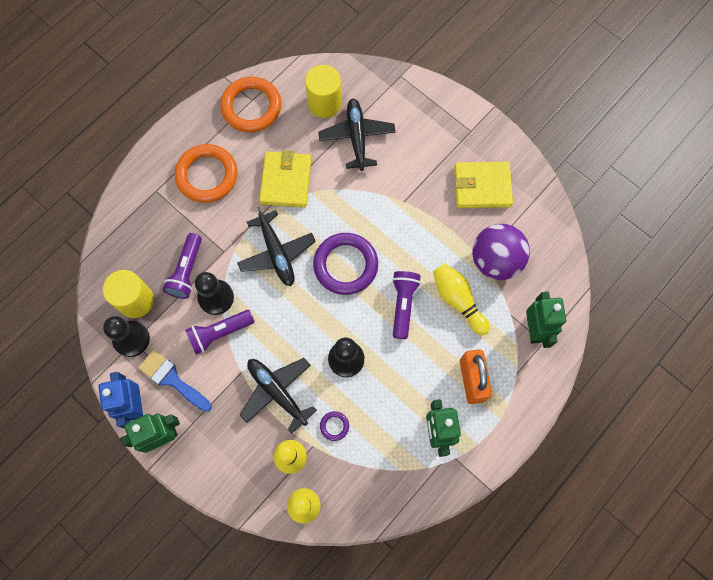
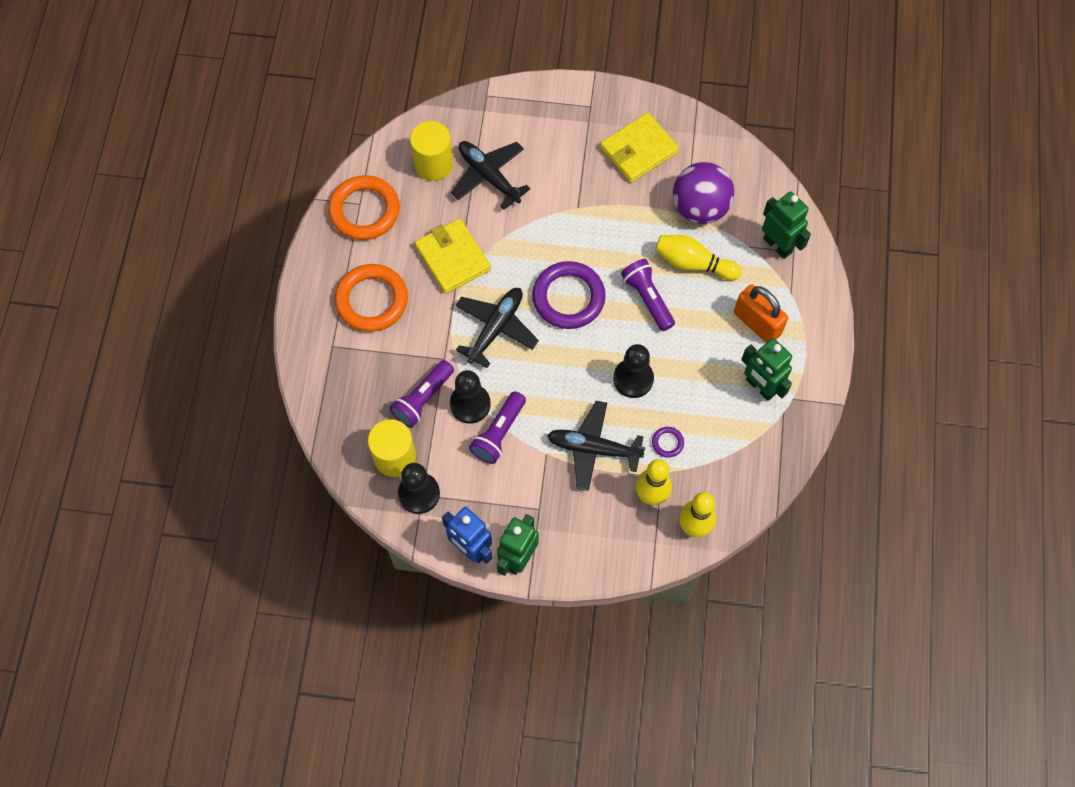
camera: 35 degrees left, 5 degrees down
(172, 379) = (487, 503): blue brush -> none
(187, 271) = (423, 399): purple flashlight -> purple flashlight turned 60 degrees clockwise
(276, 253) = (496, 328): black plane -> black plane turned 90 degrees counterclockwise

